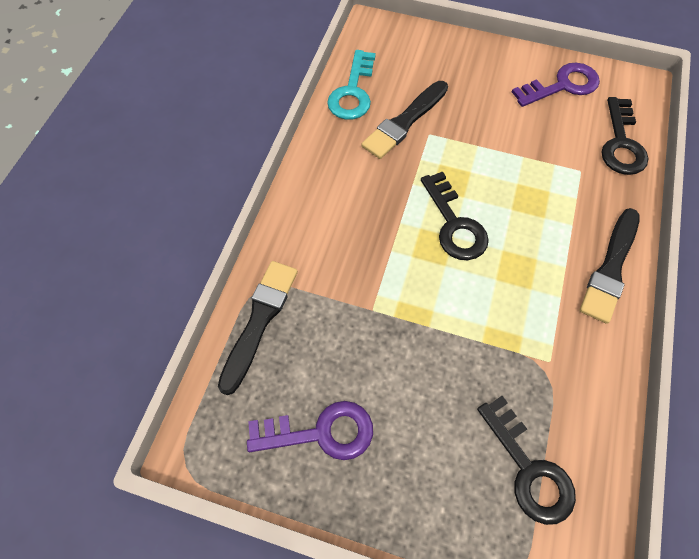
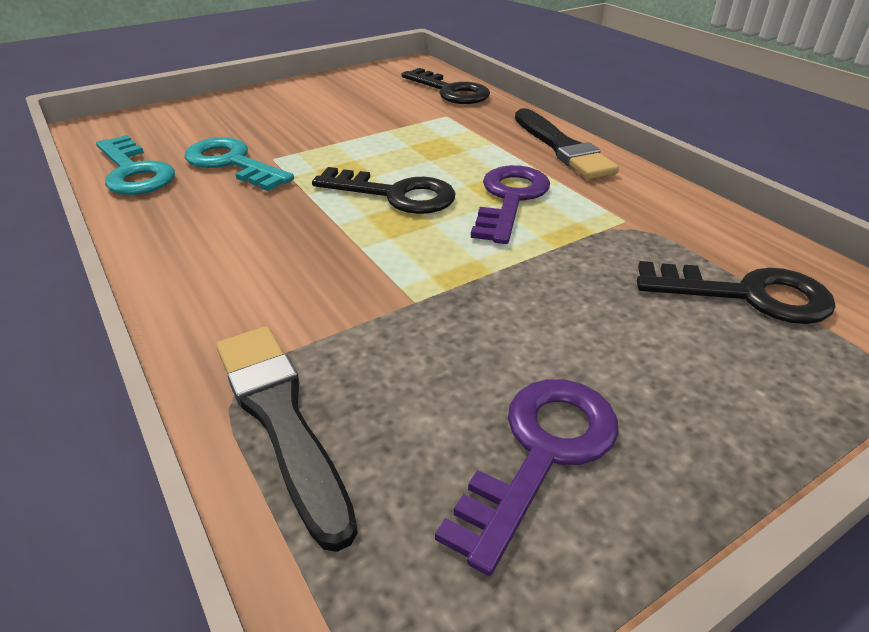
camera: 50 degrees left, 25 degrees down
(404, 122) = (232, 163): black brush -> turquoise key
(562, 86) = (353, 85): purple key -> purple key (510, 199)

